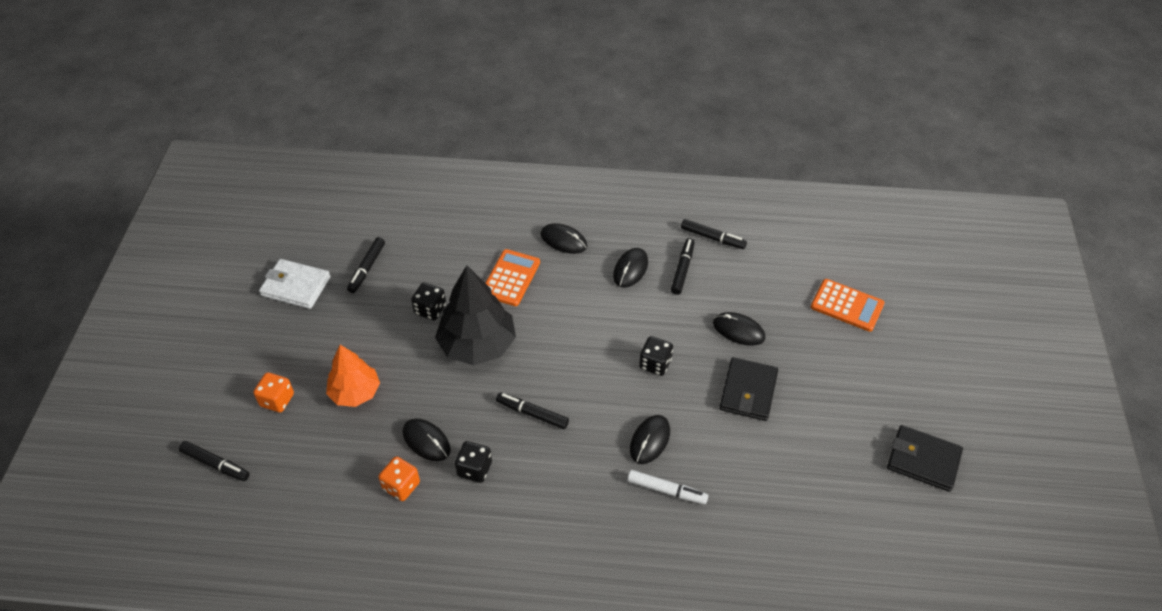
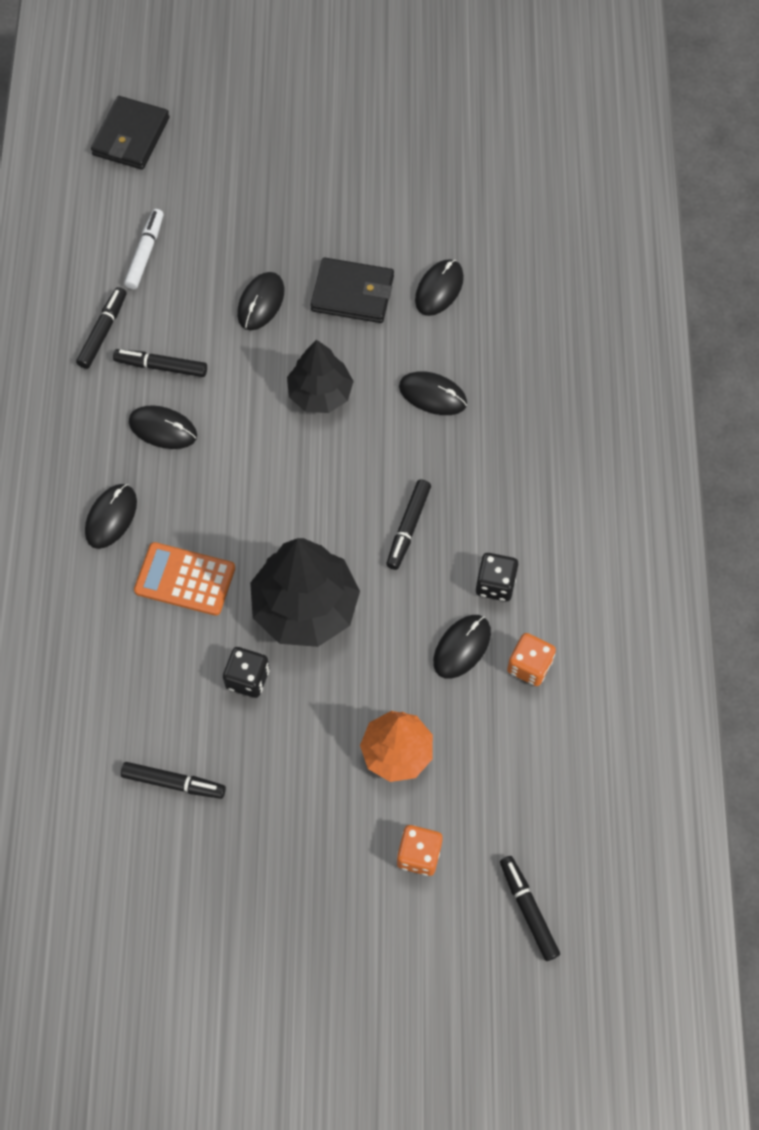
camera: 95 degrees left, 15 degrees up
(216, 464) = (528, 909): black marker -> black marker turned 45 degrees counterclockwise
(296, 286) = (213, 881): white wallet -> none
(655, 364) = (320, 393): black dice -> black tree
(667, 490) = (497, 375): white marker -> white marker (145, 253)
(754, 454) = (439, 289): none -> black mouse
(847, 305) = (214, 187): orange calculator -> none
(923, 460) = (428, 131): black wallet -> black wallet (131, 136)

